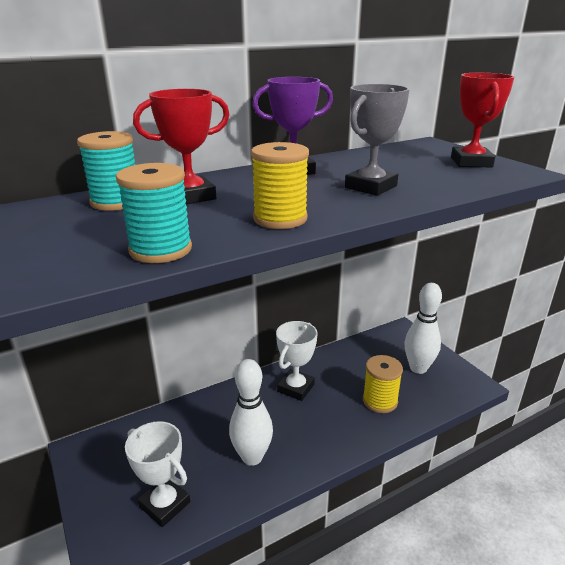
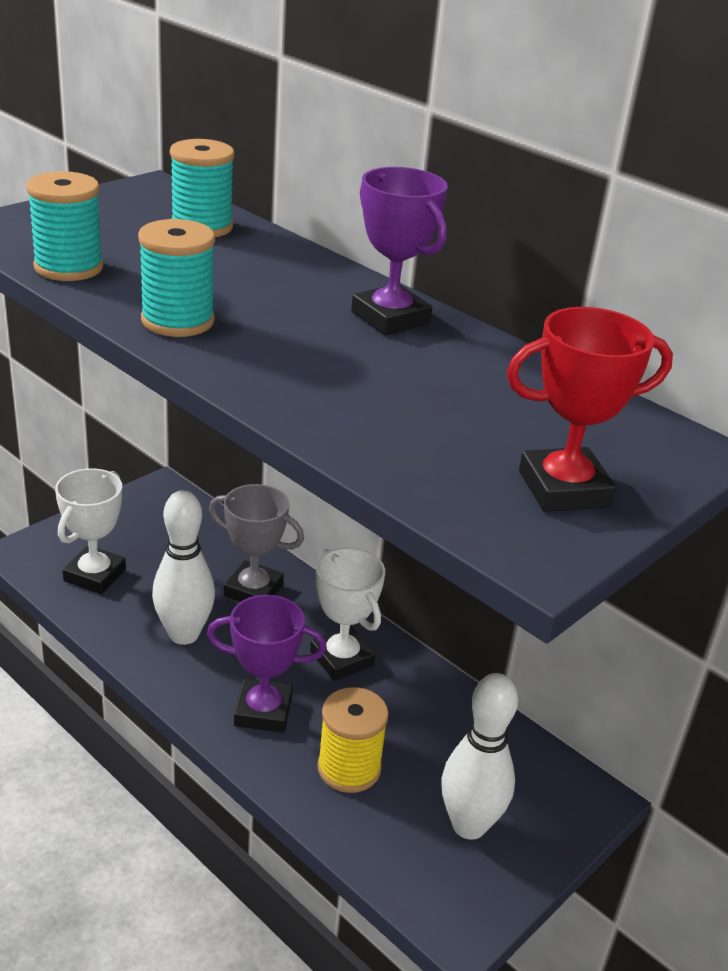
camera: 70 degrees right, 5 degrees up
(190, 196) = (238, 262): red trophy -> none
(280, 219) = (177, 321): yellow spool -> turquoise spool
(296, 388) = (341, 659): white trophy -> white trophy turned 45 degrees clockwise
(332, 428) = (263, 711): none -> purple trophy
(370, 187) = (342, 381): grey trophy -> grey trophy (253, 590)

